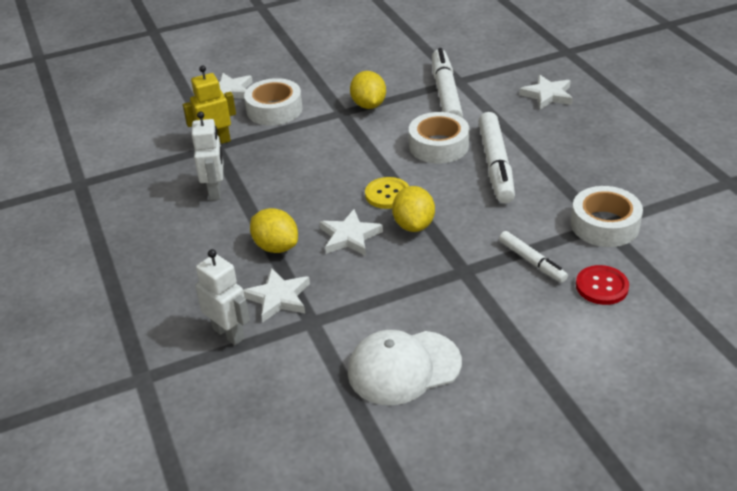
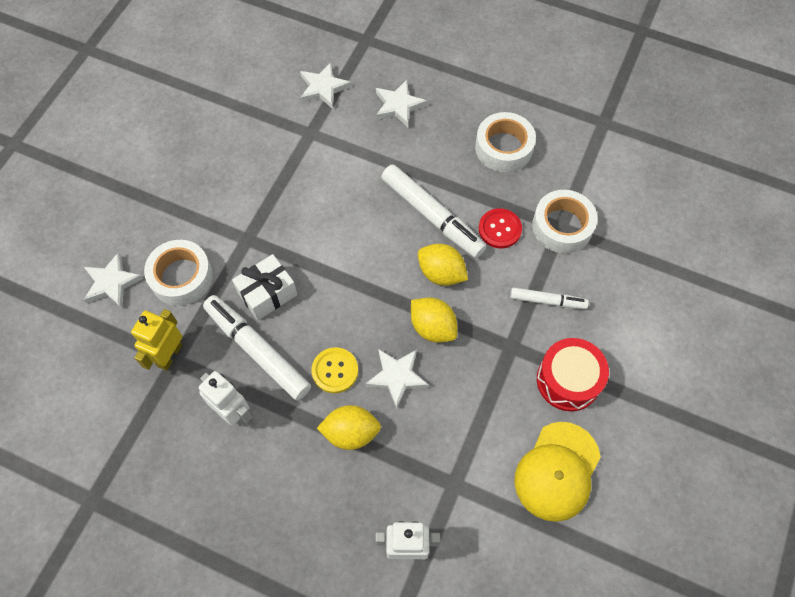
camera: 45 degrees left, 25 degrees up
(278, 298) = (407, 482): white star -> white star (323, 88)
(318, 145) = (267, 294): none -> white gift
(368, 105) = (262, 214): yellow lemon -> yellow lemon (441, 273)
(387, 194) = (381, 309): yellow button -> yellow button (335, 371)
(404, 367) = (557, 471): white cap -> yellow cap
(438, 146) = (368, 224): white tape -> white tape (503, 148)
(445, 94) = (315, 157): white marker -> white marker (258, 351)
(487, 319) = (568, 380): none -> red drum
(602, 286) = (611, 290): red button -> red button (499, 229)

